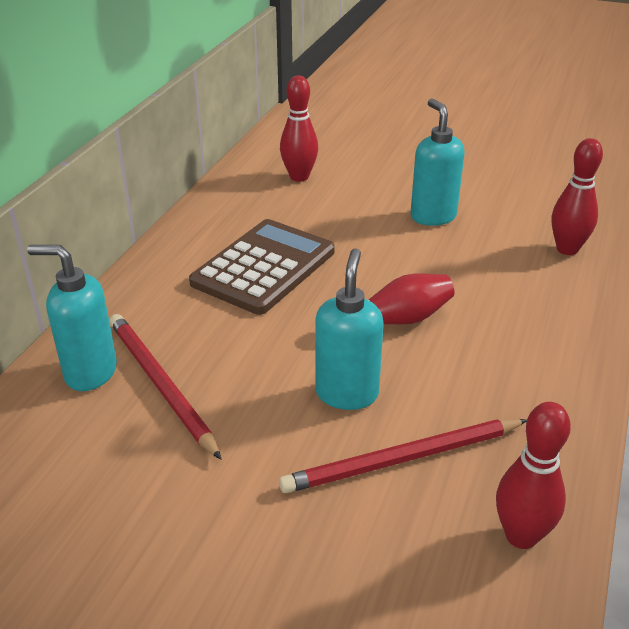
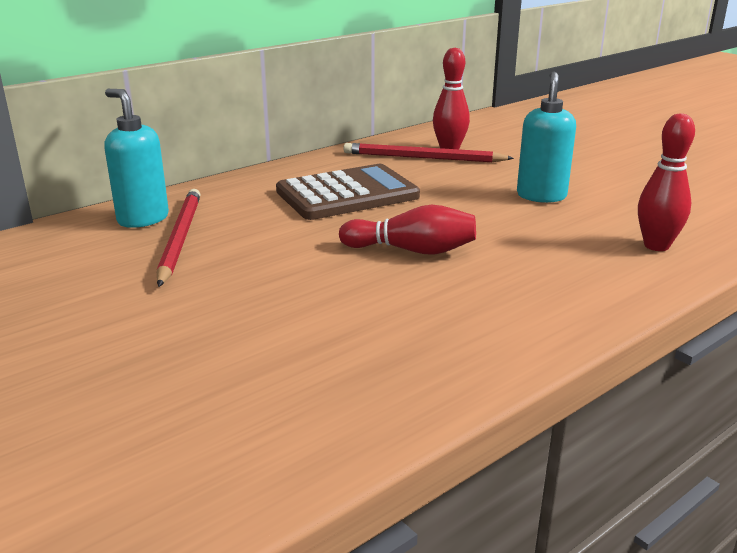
camera: 30 degrees right, 10 degrees down
(347, 393) = (312, 282): turquoise soap dispenser -> none
(402, 459) = (303, 335): red pencil -> red pencil (423, 158)
(521, 536) = (340, 419): red bowling pin -> none

